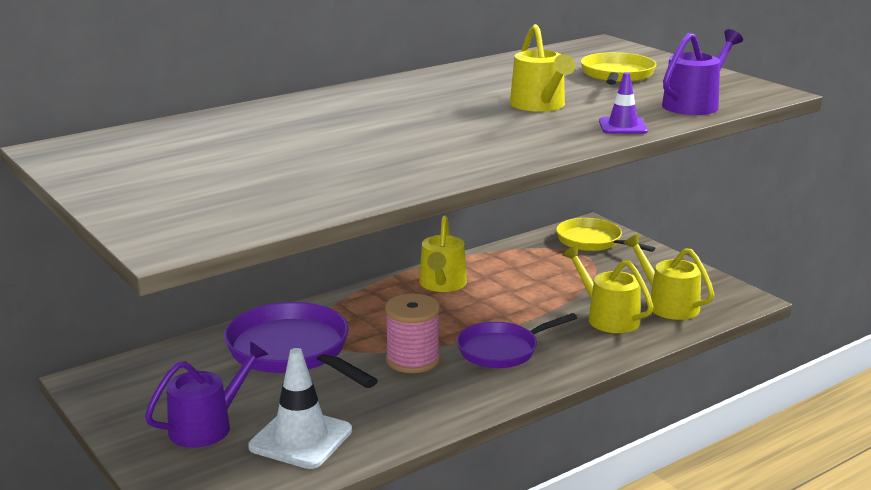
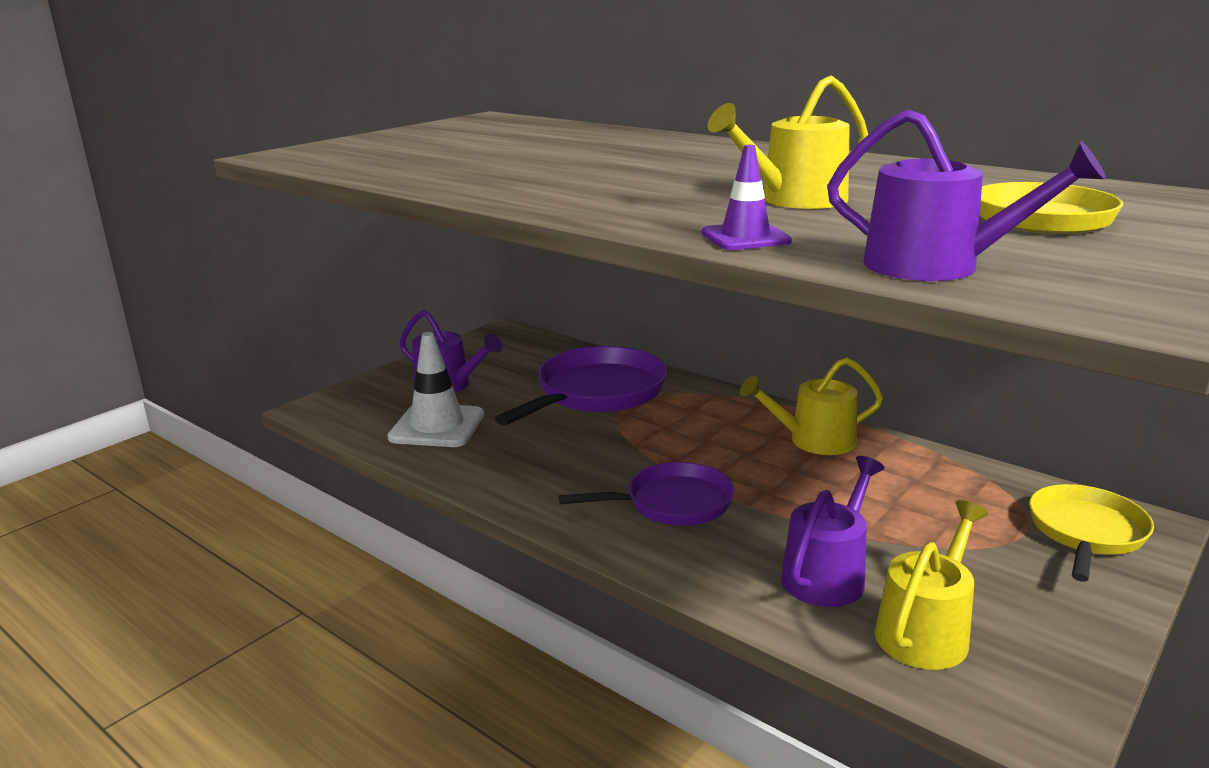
camera: 75 degrees right, 0 degrees up
(412, 360) = (614, 453): pink spool -> none
(502, 350) = (672, 503): purple pan -> purple pan turned 120 degrees clockwise
(608, 318) = (827, 575): yellow watering can -> purple watering can

